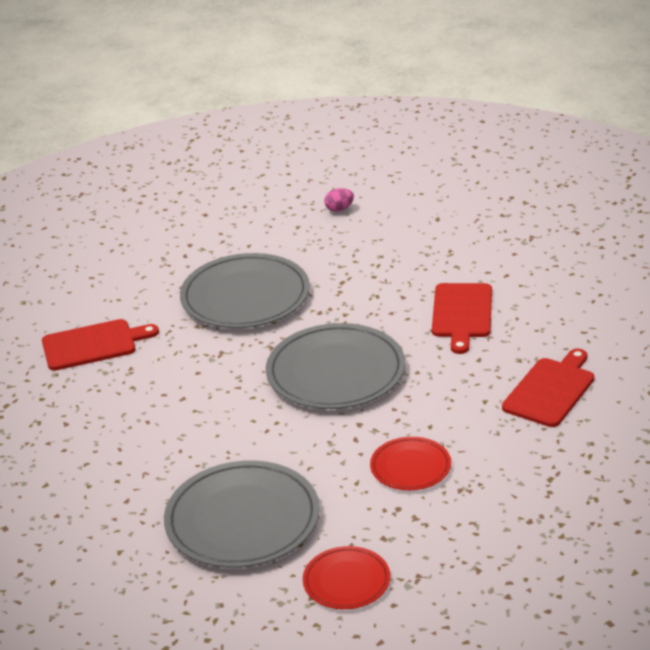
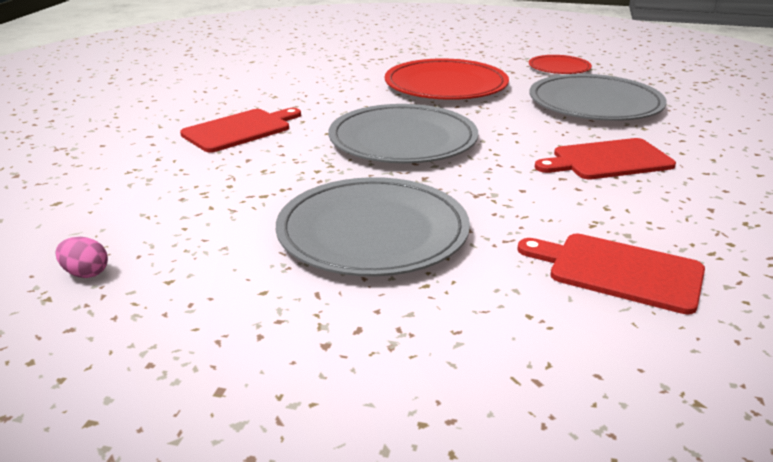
camera: 140 degrees left, 5 degrees down
(410, 467) = (446, 85): red plate -> red plate, size x1.87
(551, 390) = (295, 80): red cutting board -> red cutting board (607, 160)

